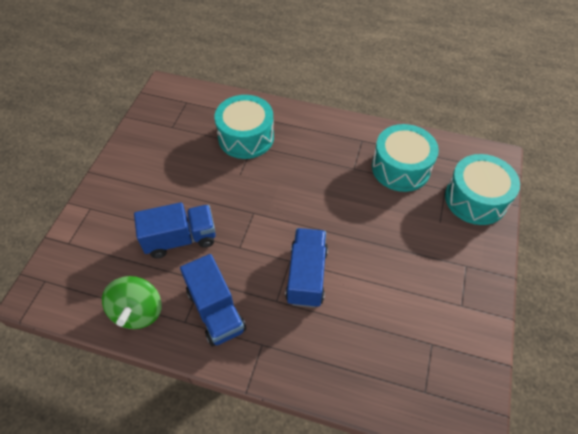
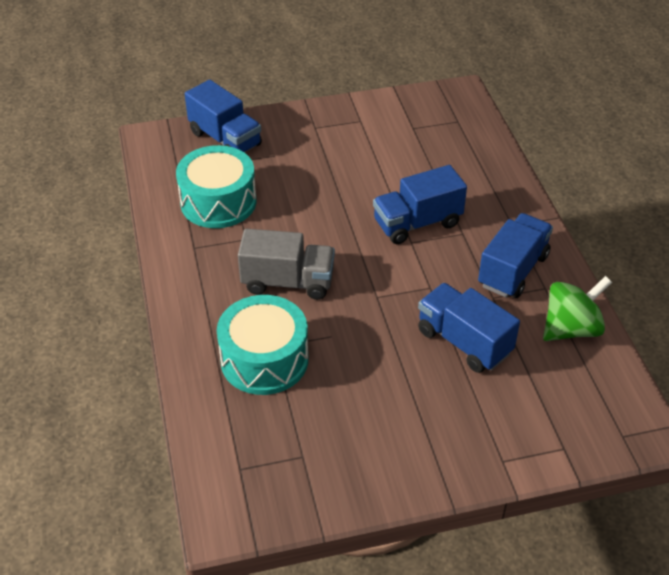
camera: 120 degrees left, 10 degrees down
(299, 173) = (288, 282): none -> grey truck
(475, 199) = (225, 139): turquoise drum -> blue truck

